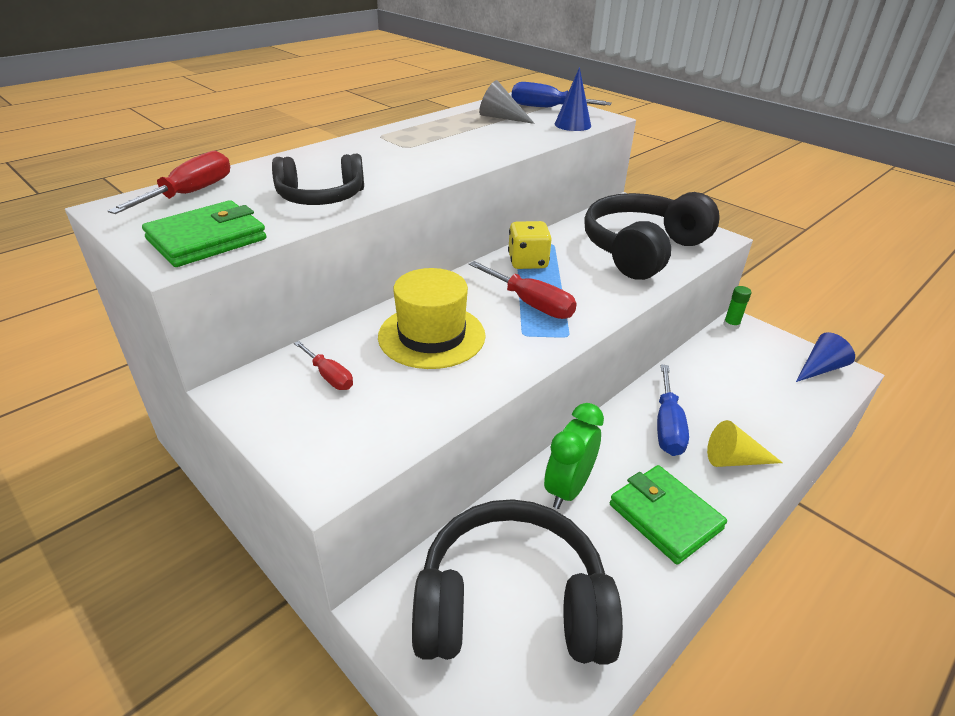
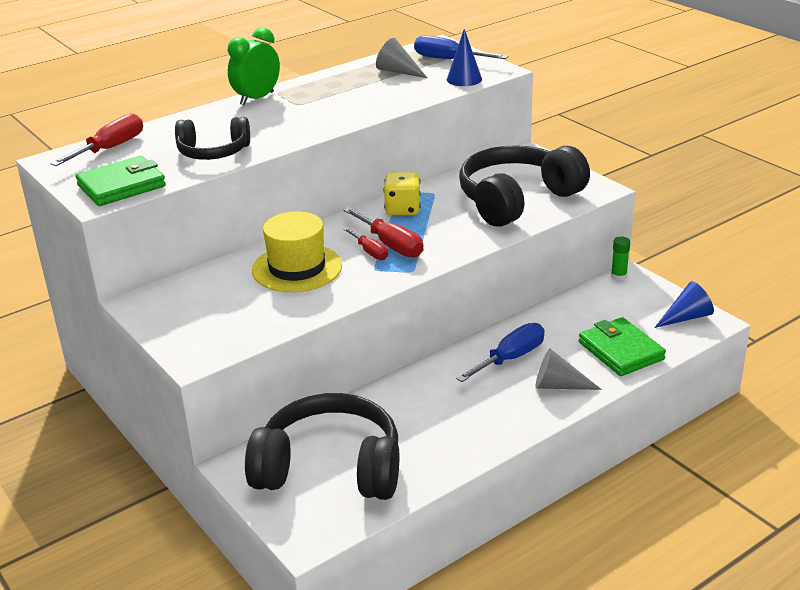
camera: 10 degrees right, 5 degrees down
(329, 376) = (208, 295): red screwdriver -> red screwdriver (370, 252)
(568, 489) = (402, 399): green clock -> green clock (257, 98)
(665, 516) = (476, 421): green wallet -> green wallet (620, 351)
(667, 426) = (510, 358): blue screwdriver -> blue screwdriver turned 150 degrees counterclockwise
(734, 460) = (559, 385): yellow cone -> grey cone

